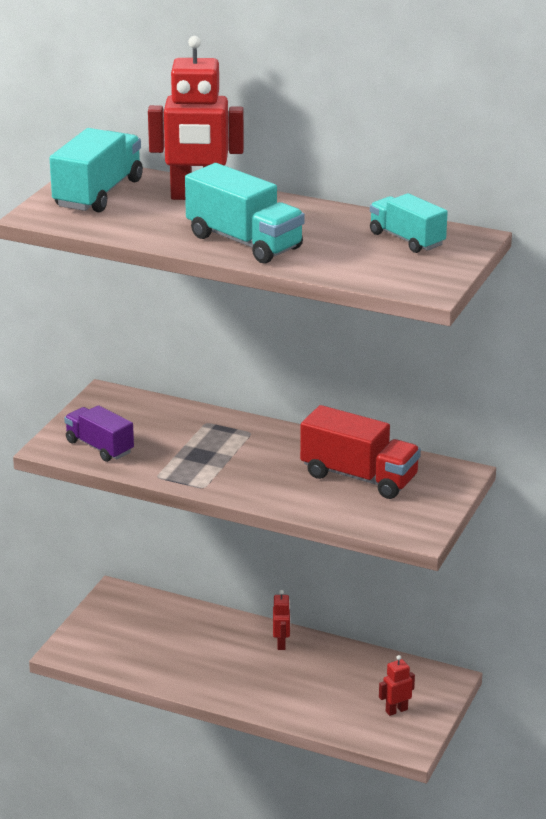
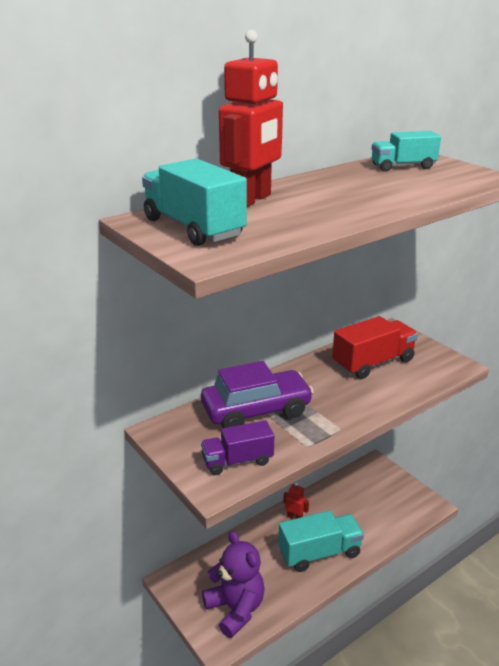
camera: 60 degrees left, 0 degrees up
(114, 646) = (235, 609): none -> purple teddy bear
(188, 433) = (256, 410): none -> purple car
(244, 242) = (361, 203): turquoise truck -> turquoise truck (319, 553)
(396, 710) = (393, 496): red robot -> none

